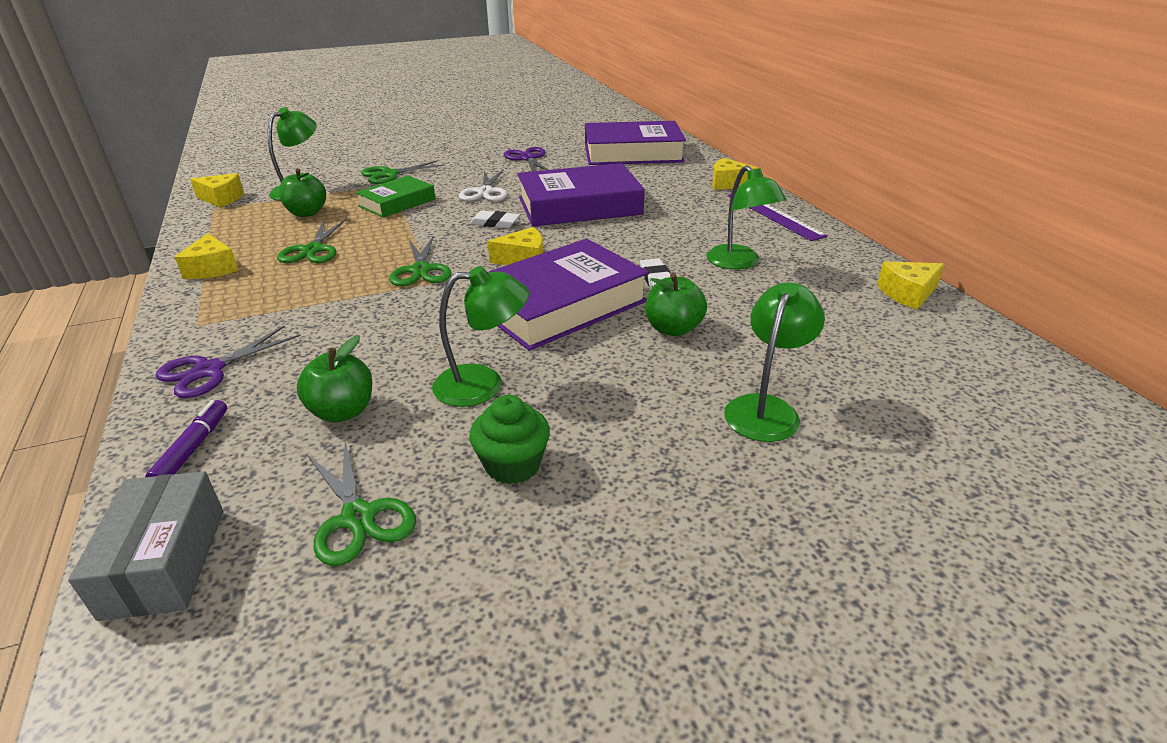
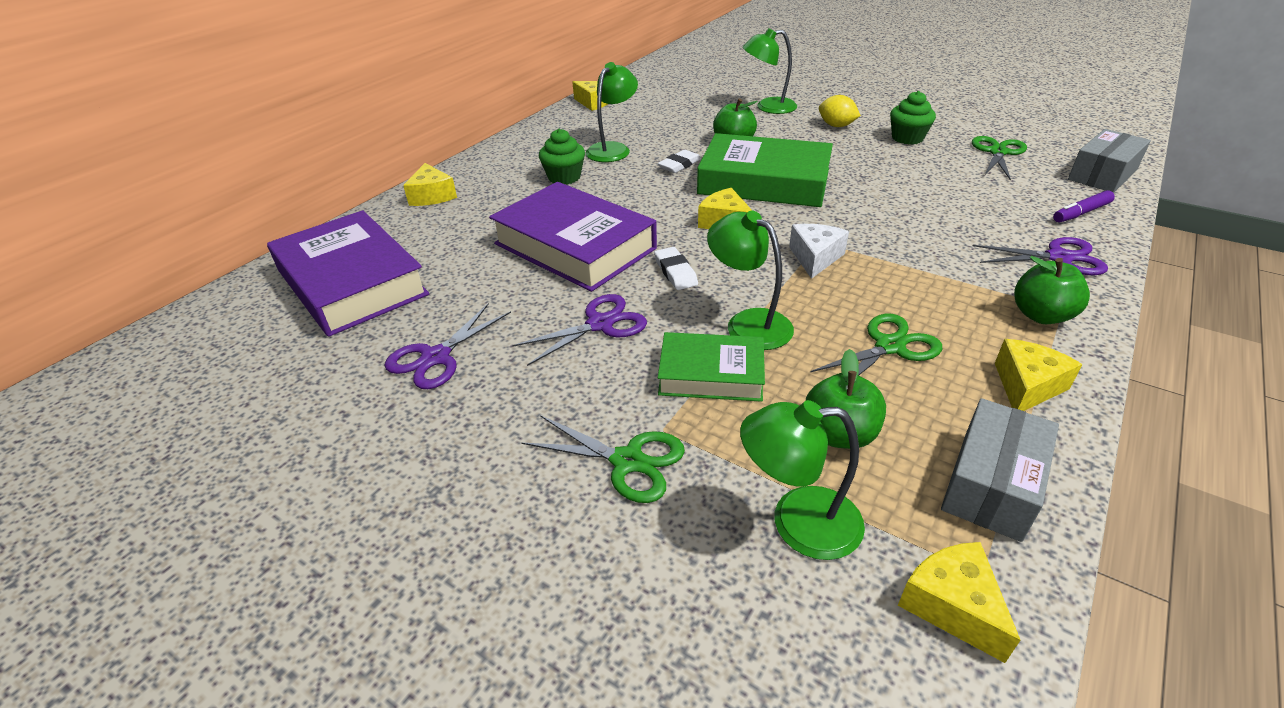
camera: 125 degrees left, 5 degrees up
(218, 228) = (991, 484): none -> grey box
(342, 411) = (974, 191): green apple -> green apple (1041, 315)
(421, 270) = (815, 258): green scissors -> white cheese
(483, 384) = (878, 167): green lamp -> green lamp (748, 323)
(485, 192) = (600, 324): white scissors -> purple scissors
(560, 304) = (764, 182): purple book -> green book
(630, 429) = (836, 126): none -> yellow lemon
(700, 228) = (564, 177): none -> green cupcake
(774, 215) = (500, 159): purple ruler -> none

